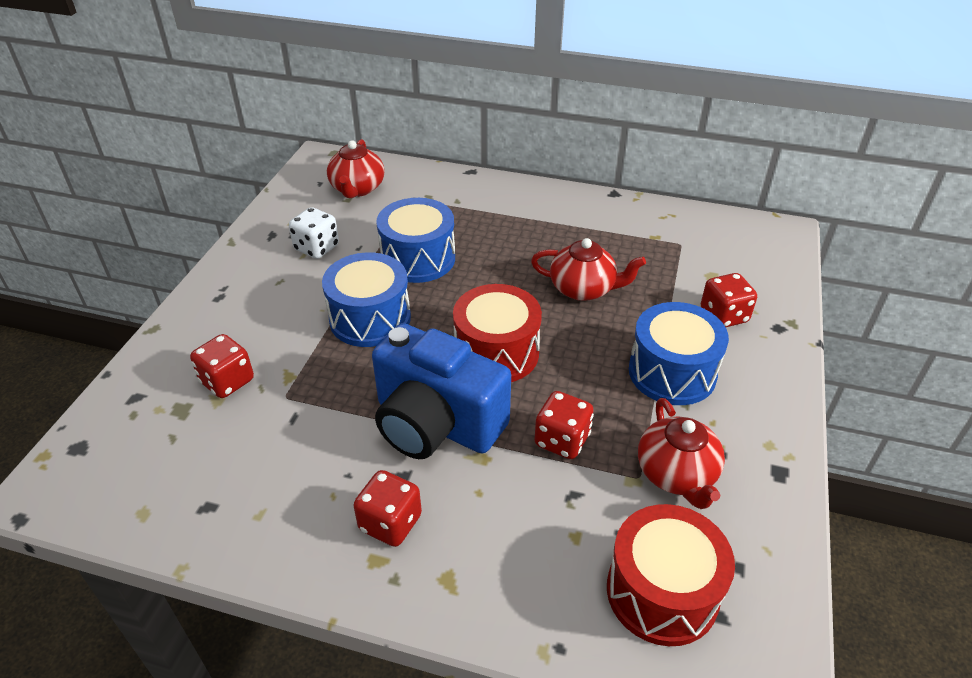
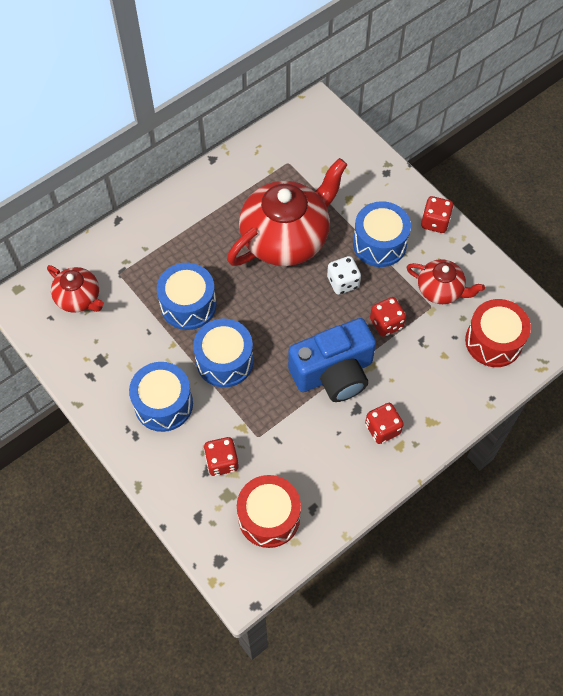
camera: 55 degrees left, 20 degrees up
(275, 299) = (163, 404): none -> blue drum
(317, 248) = (129, 356): white dice -> white dice (343, 282)
(496, 353) = (303, 313): red drum -> red drum (269, 517)
(584, 289) = (286, 238): red teapot -> red teapot, size x1.94
(723, 316) = (359, 189): red dice -> red dice (435, 222)

